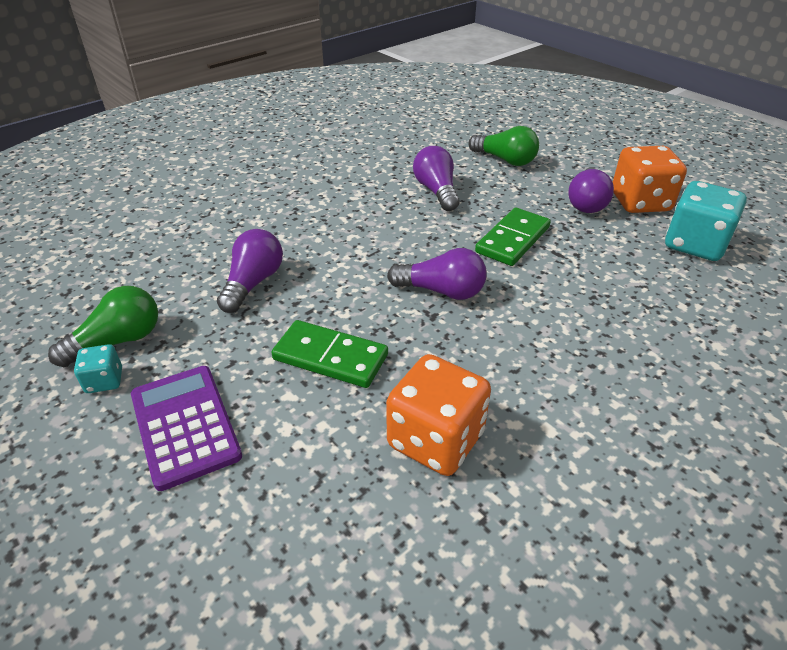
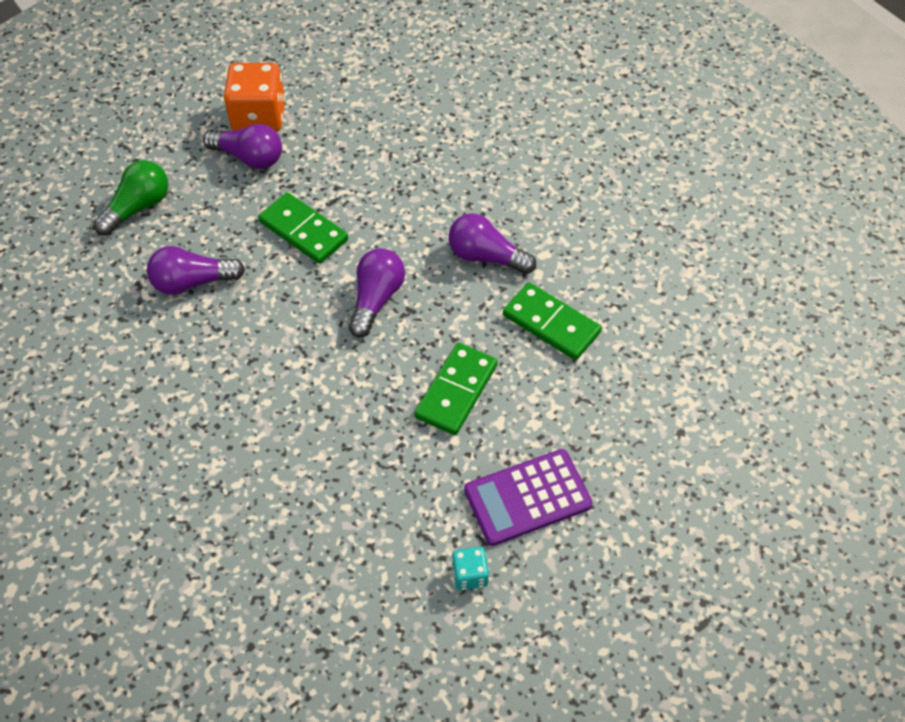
camera: 85 degrees left, 15 degrees up
(118, 341) = (415, 575): green light bulb -> none
(253, 283) = (338, 460): purple light bulb -> purple light bulb (486, 257)
(435, 439) = (551, 324): orange dice -> green domino
(695, 244) = (338, 101): turquoise dice -> none

